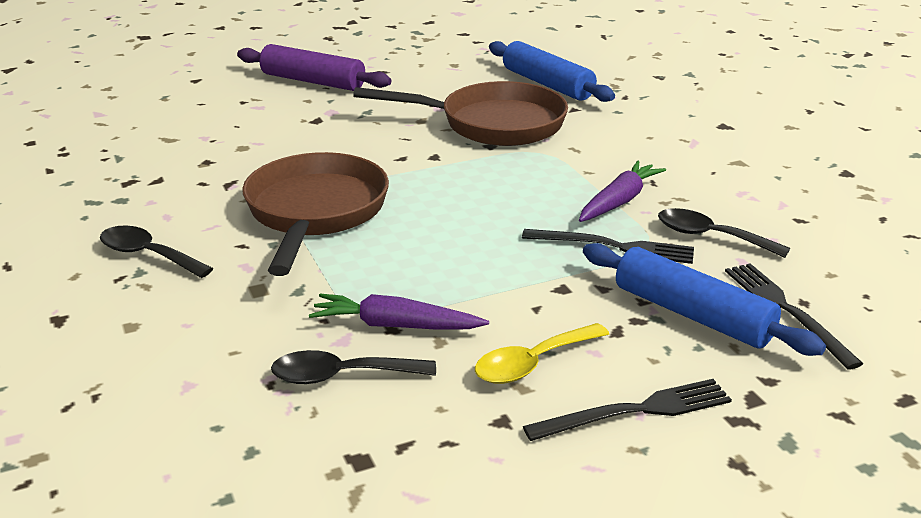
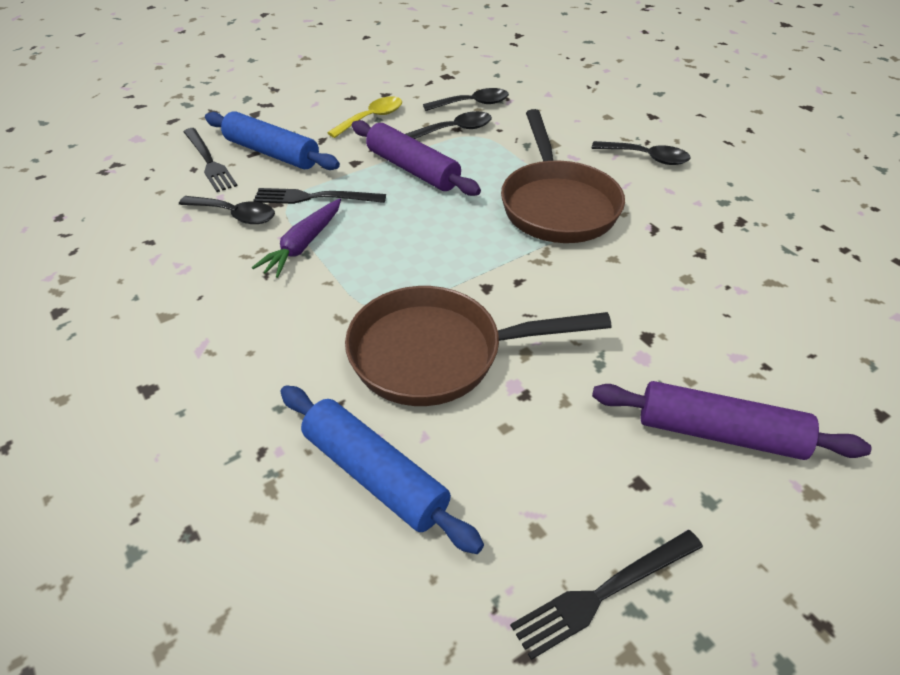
camera: 170 degrees right, 15 degrees up
(395, 325) = (455, 130): purple carrot -> black spoon
(479, 270) = (413, 169): none -> purple rolling pin
(635, 411) = (318, 103): black fork -> black fork (604, 593)

